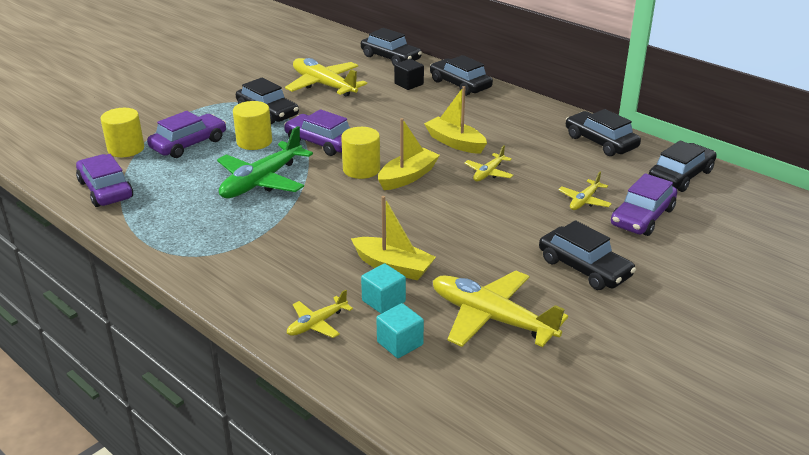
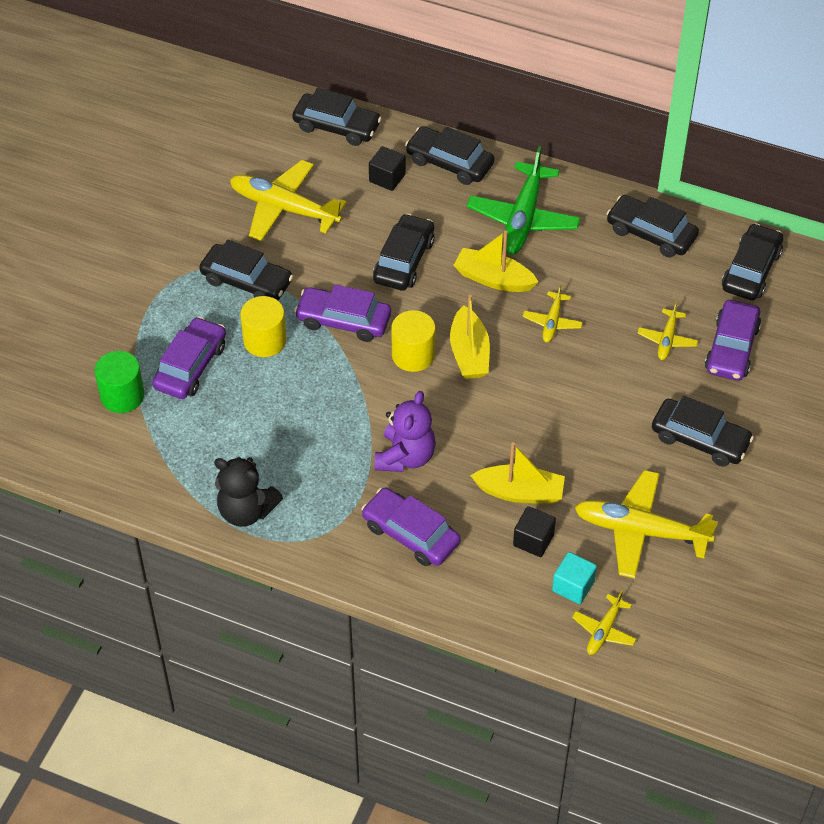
camera: 20 degrees left, 20 degrees up
(106, 189) = (150, 469): purple car -> purple car (410, 534)
(126, 149) = (122, 396): yellow cylinder -> green cylinder
(154, 228) = (246, 511): none -> black teddy bear
(262, 181) = (315, 406): green plane -> green plane (523, 218)
(310, 224) = (405, 457): none -> purple teddy bear
(317, 324) = (487, 586): yellow plane -> yellow plane (604, 630)
(383, 301) = (533, 540): turquoise cube -> black cube
(391, 122) = (404, 260): none -> black car
(408, 177) = (469, 353): yellow boat -> yellow boat turned 150 degrees clockwise

